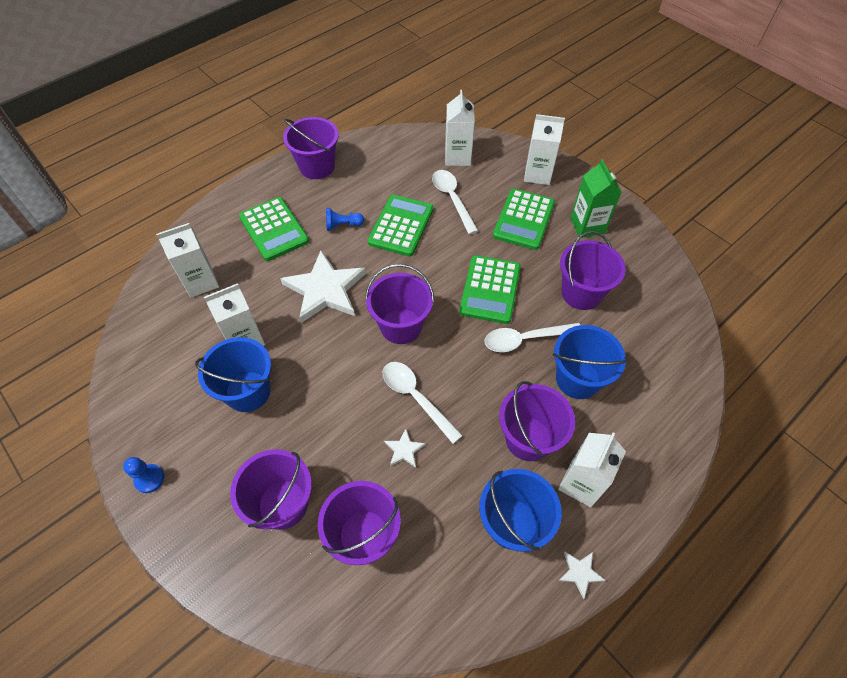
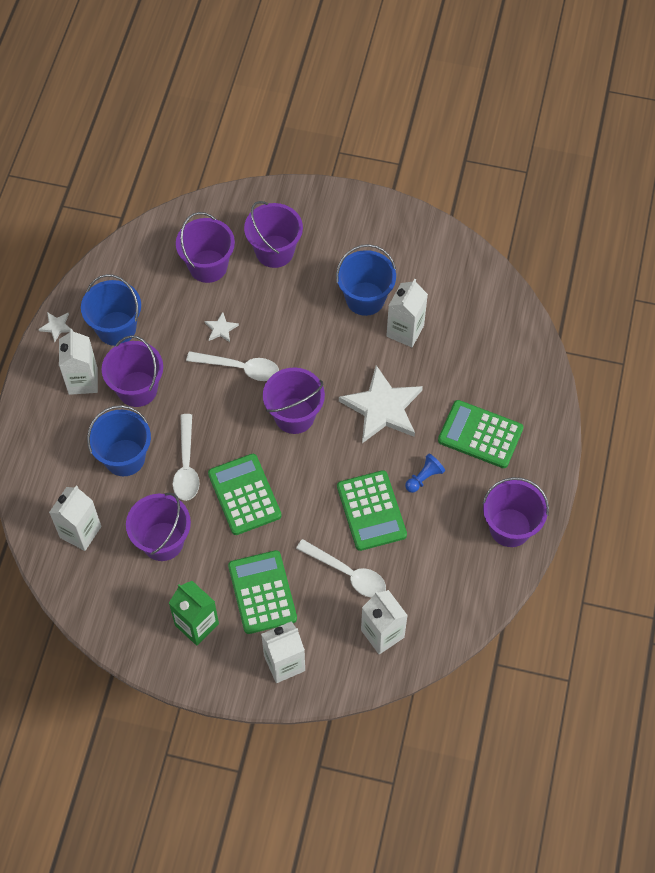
camera: 145 degrees right, 5 degrees up
(149, 479) = (374, 213): blue pawn -> none
(201, 282) = (488, 351): white carton -> white carton (80, 532)
(524, 339) = (186, 466): white spoon -> white spoon turned 135 degrees clockwise

